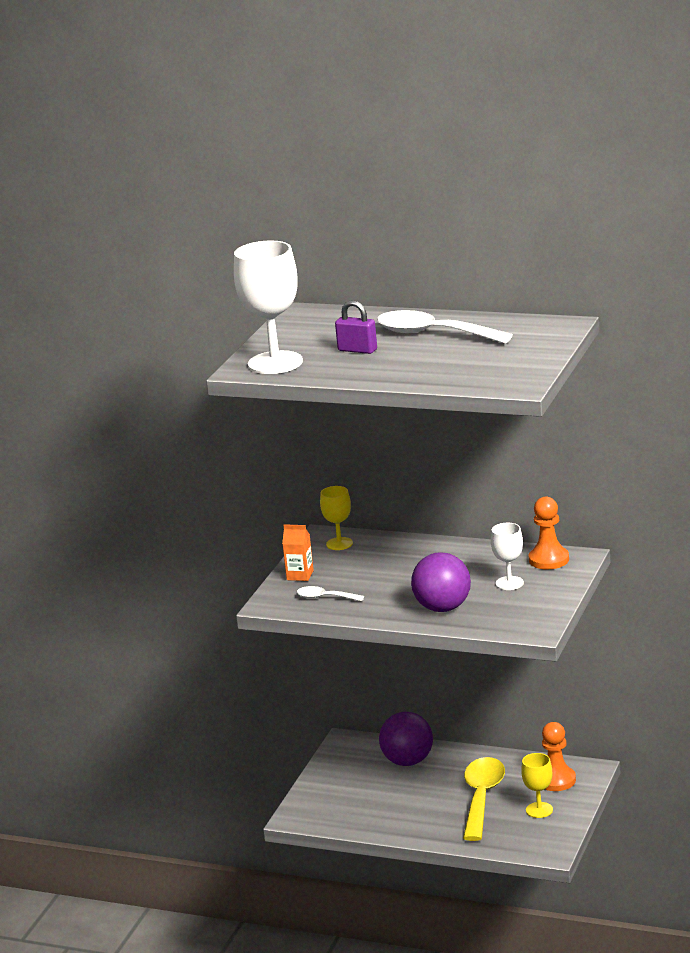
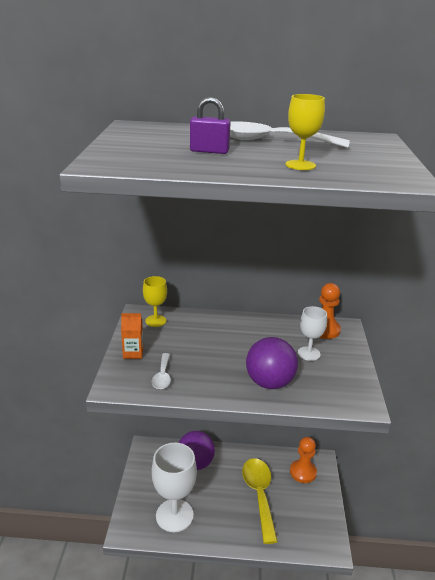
camera: 20 degrees left, 5 degrees up
(275, 363) = (131, 160): white goblet -> white goblet (174, 515)
(325, 597) = (162, 376): white spoon -> white spoon turned 90 degrees counterclockwise
(539, 810) = (304, 503): yellow goblet -> yellow goblet (300, 165)

